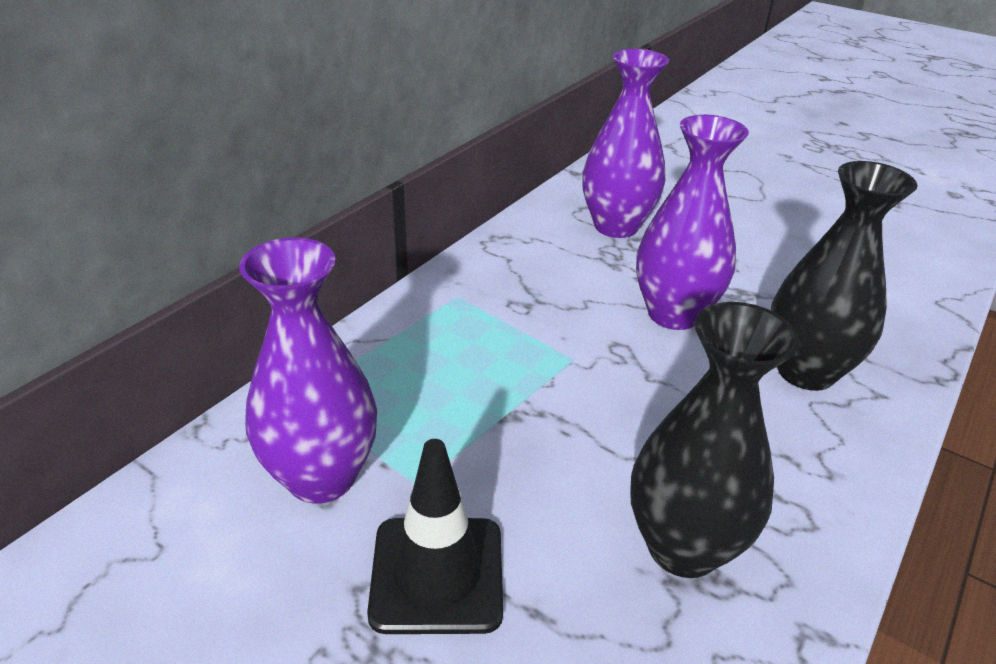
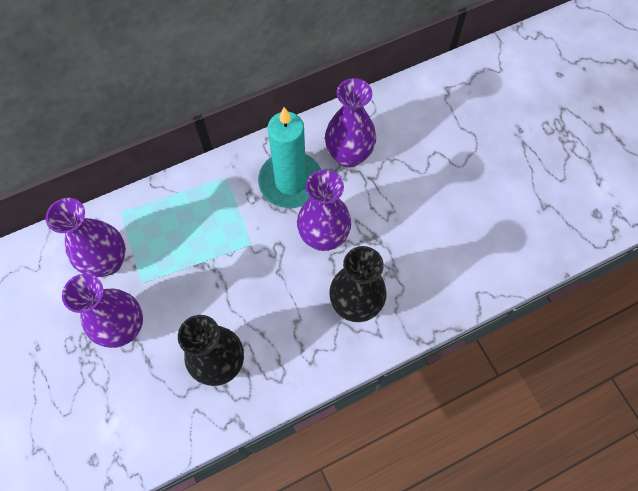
camera: 30 degrees right, 30 degrees up
(437, 574) = (124, 328): black traffic cone -> purple vase
(563, 273) = (290, 182): none -> turquoise candle

